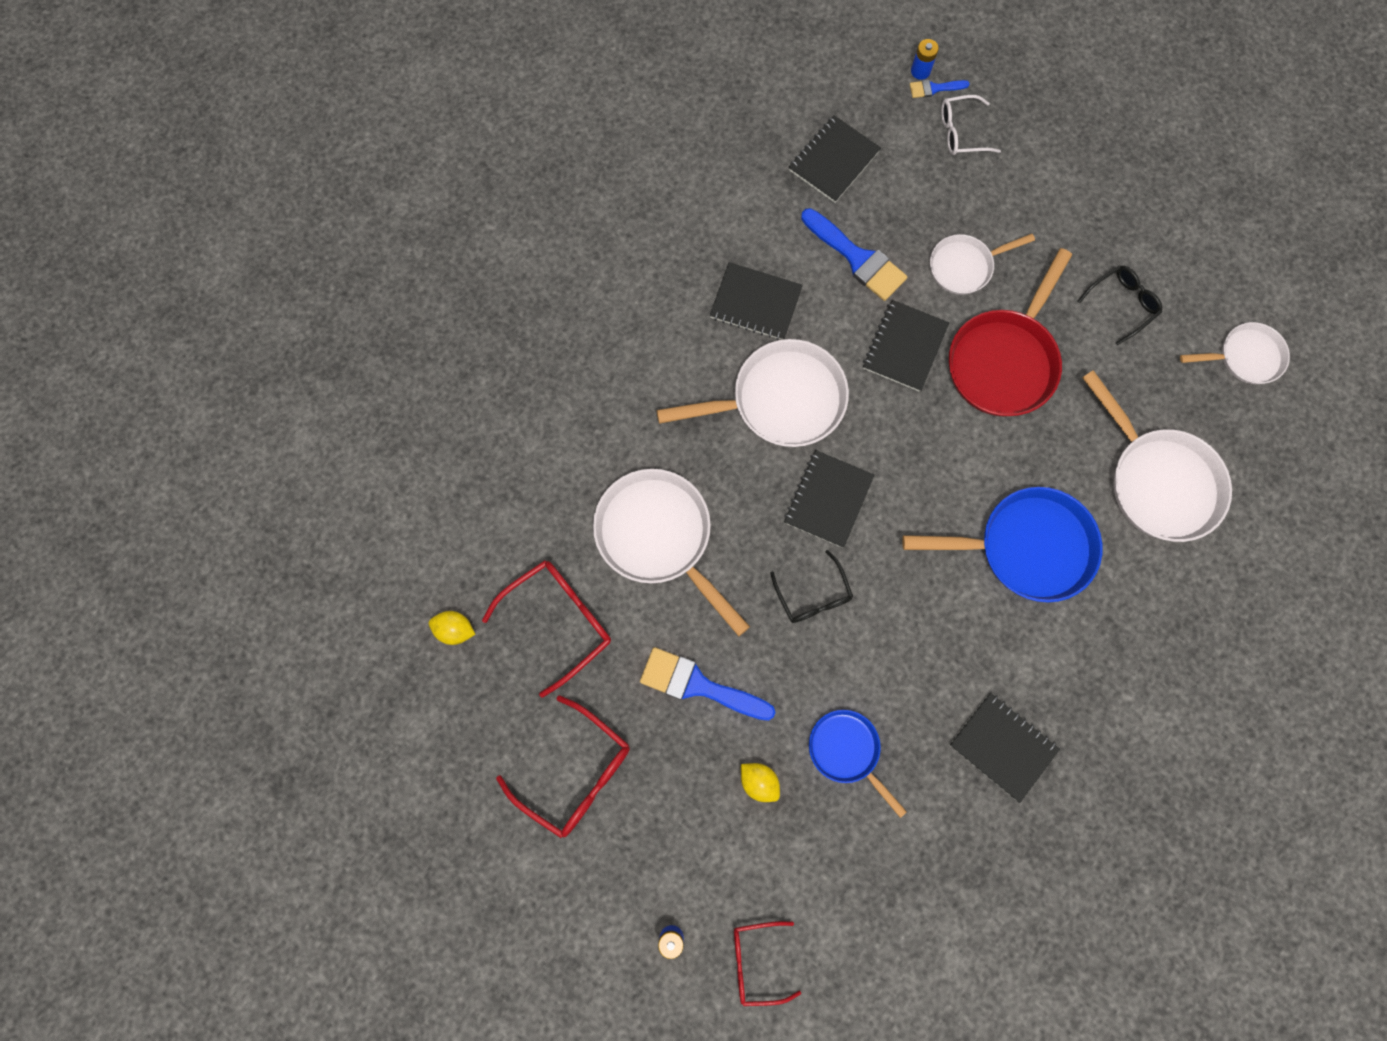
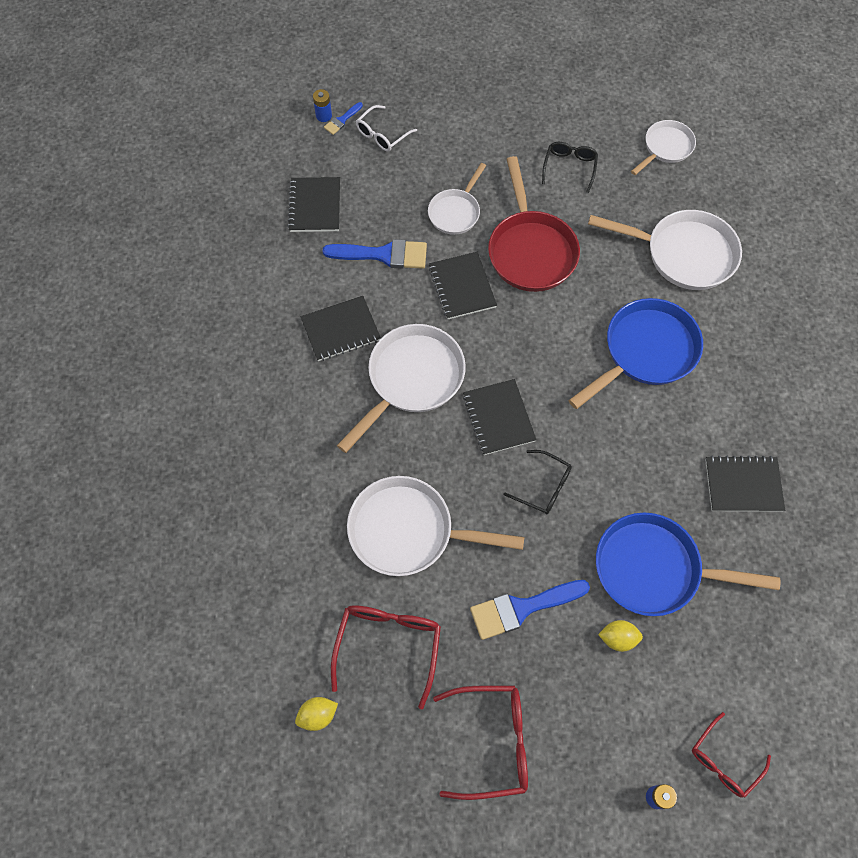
camera: 40 degrees left, 10 degrees down
(847, 751) = (654, 569): blue pan -> blue pan, size x1.71

